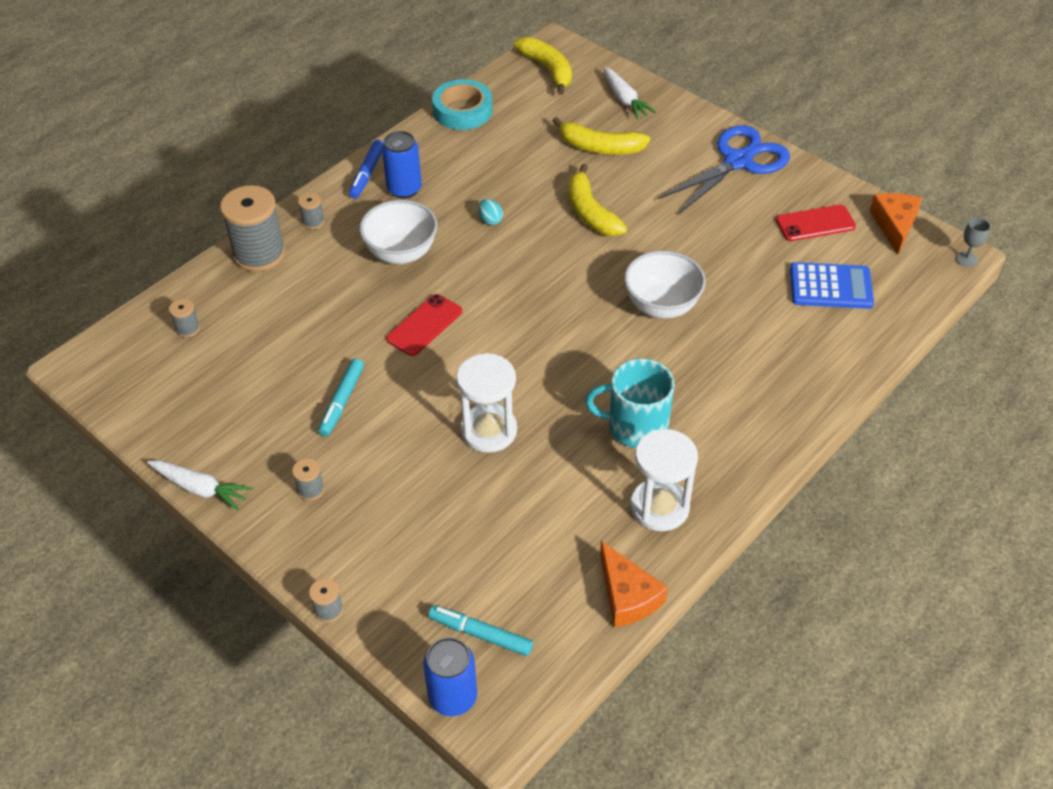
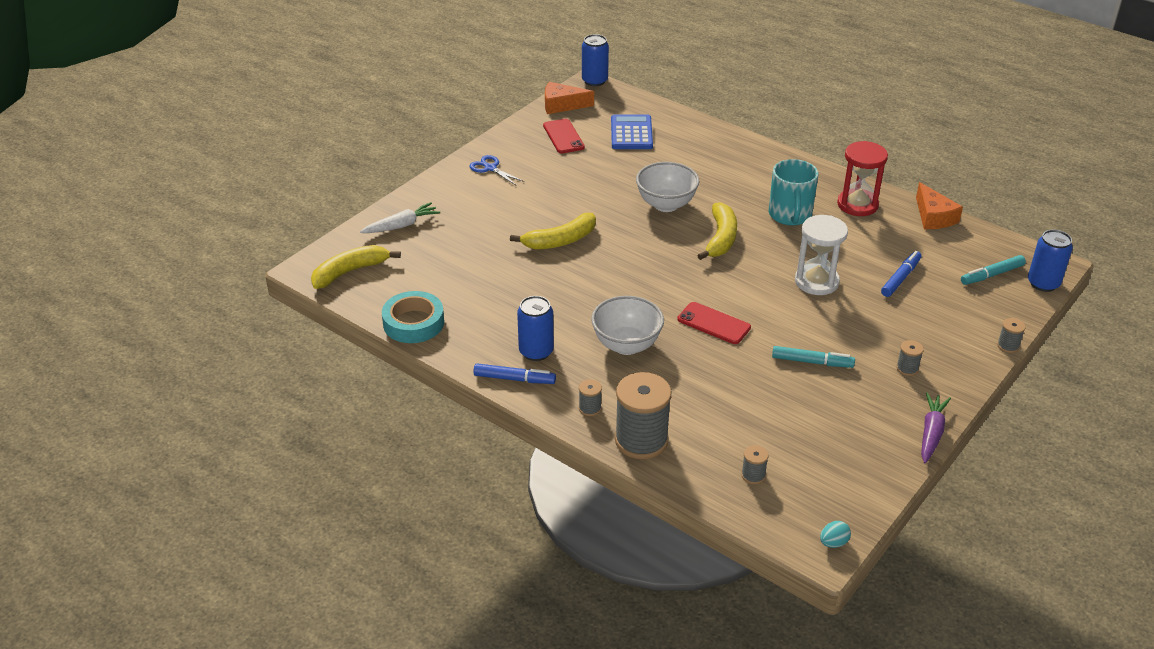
camera: 95 degrees left, 10 degrees down
(200, 488) = (931, 433): white carrot -> purple carrot
(480, 634) = (991, 275): turquoise marker -> turquoise marker turned 45 degrees clockwise
(485, 522) = (900, 278): none -> blue marker
(490, 220) = (575, 295): turquoise egg -> turquoise egg (833, 543)
(600, 147) = (472, 238): yellow banana -> yellow banana (720, 238)
(627, 596) = (933, 217): orange cheese -> orange cheese turned 105 degrees clockwise
(659, 507) = (857, 205): white hourglass -> red hourglass
(738, 161) = (490, 168): blue scissors -> blue scissors, size x0.49
(966, 259) = (594, 81): grey goblet -> blue can

